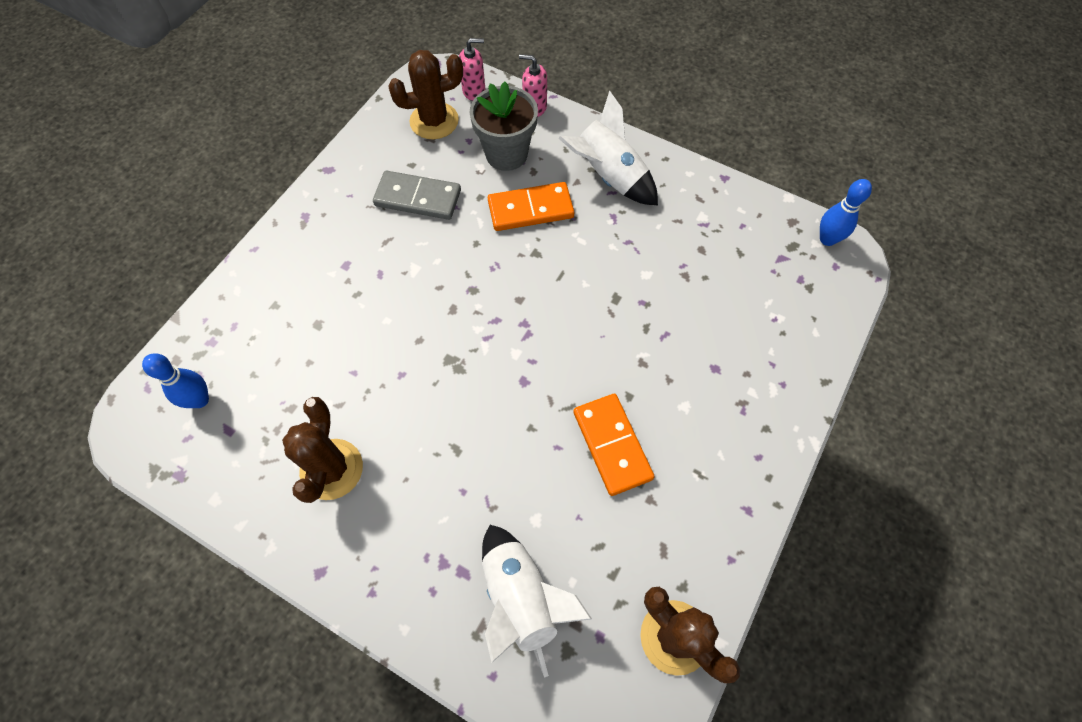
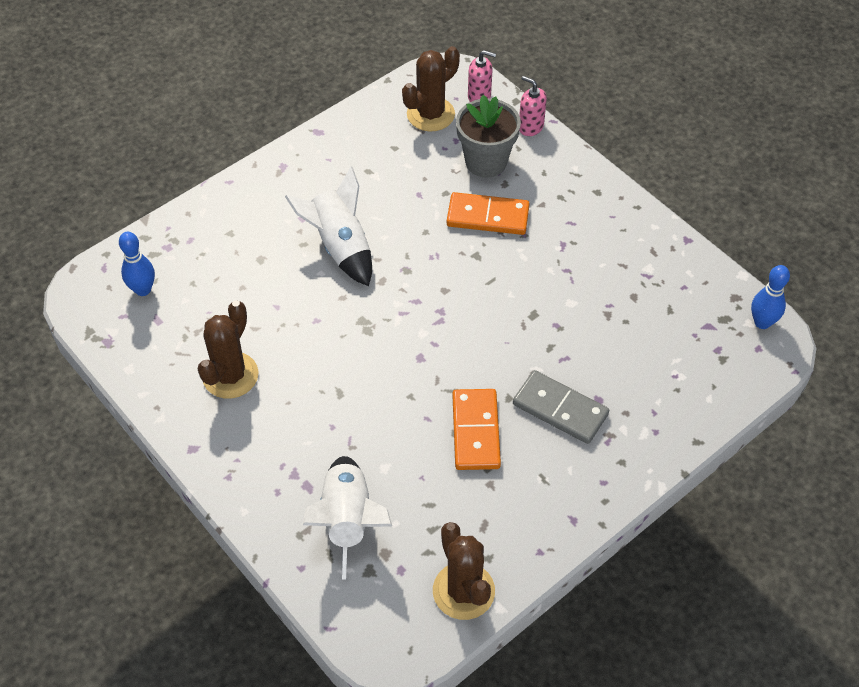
camera: 20 degrees right, 10 degrees down
(418, 198) = (389, 178): grey domino -> grey domino (560, 409)
(434, 121) = (430, 114): brown cactus -> brown cactus turned 45 degrees counterclockwise
(609, 177) = (574, 208): white rocket -> white rocket (340, 247)

